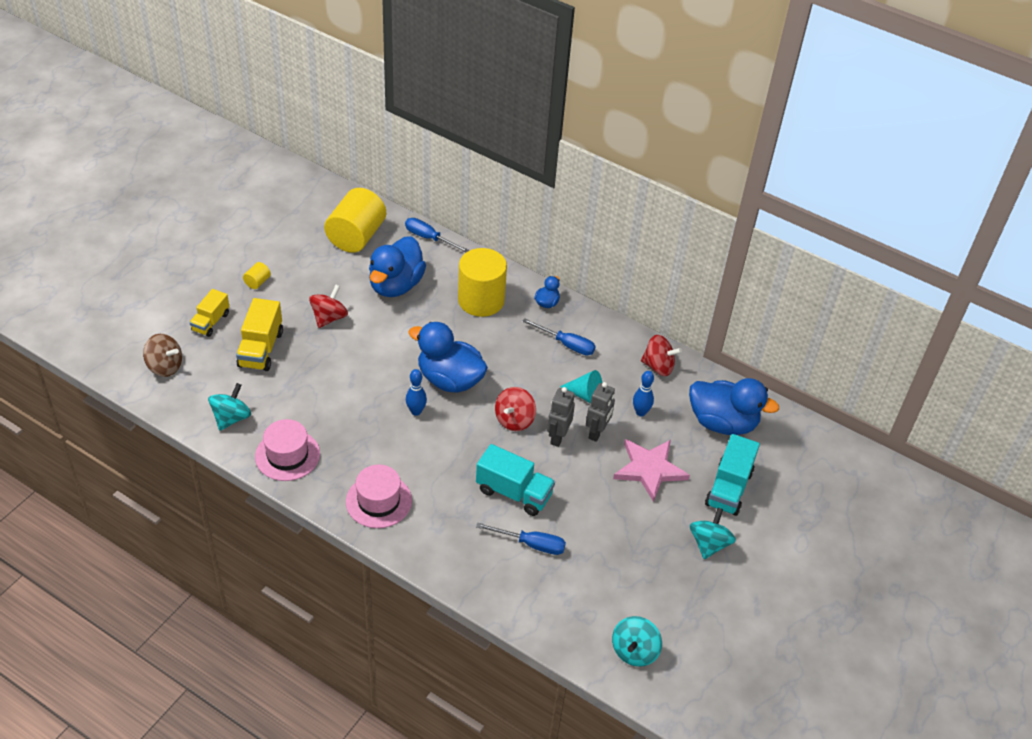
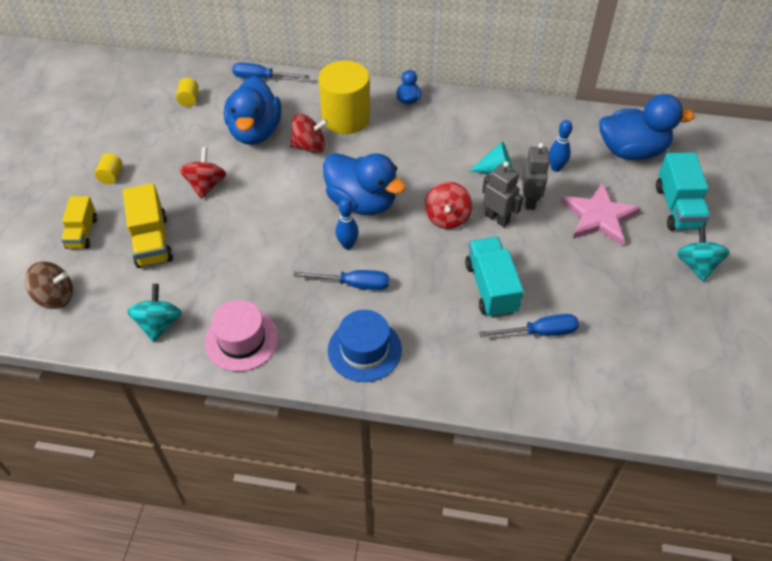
camera: 20 degrees left, 5 degrees up
(356, 236) = (189, 99): yellow cylinder -> yellow cylinder, size x0.41
(378, 501) = (364, 350): pink hat -> blue hat
(449, 380) = (362, 202): blue duck -> blue duck turned 150 degrees counterclockwise
(514, 493) = (491, 288): turquoise truck -> turquoise truck turned 105 degrees counterclockwise
(557, 437) = (497, 218): grey robot -> grey robot turned 135 degrees clockwise
(566, 344) = (450, 130): blue screwdriver -> blue screwdriver (353, 284)
(634, 651) = (703, 398): turquoise spinning top -> none
(658, 366) = (544, 121): red spinning top -> red spinning top (309, 146)

